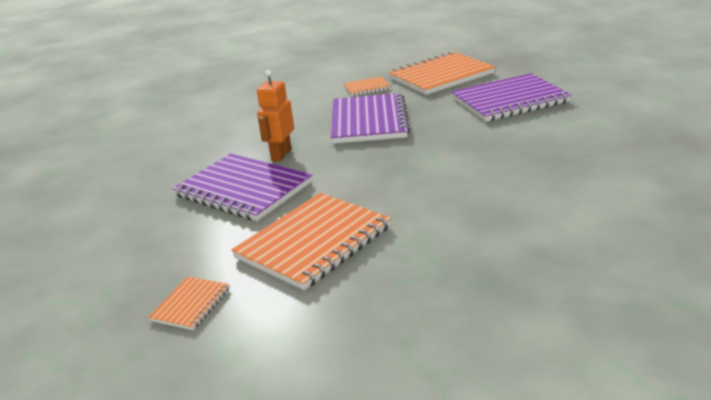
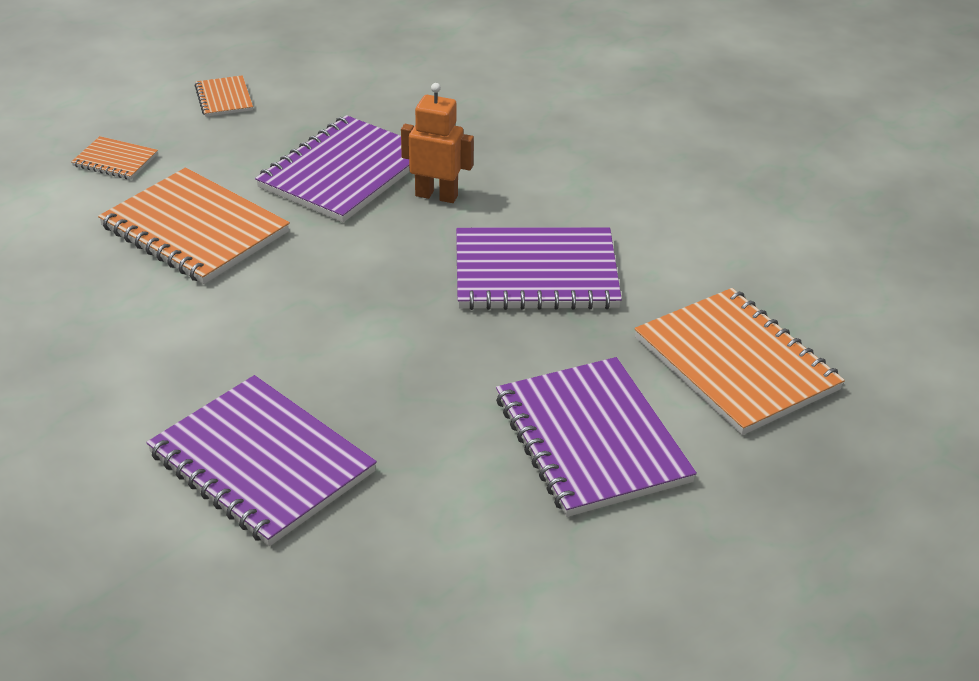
camera: 85 degrees right, 10 degrees up
(366, 88) = (686, 273): orange notebook -> orange notebook (224, 98)
(571, 180) = (261, 463): none -> purple notebook

